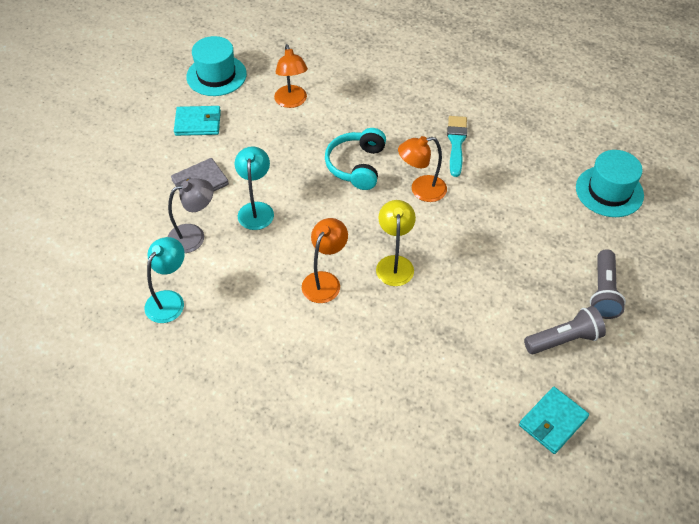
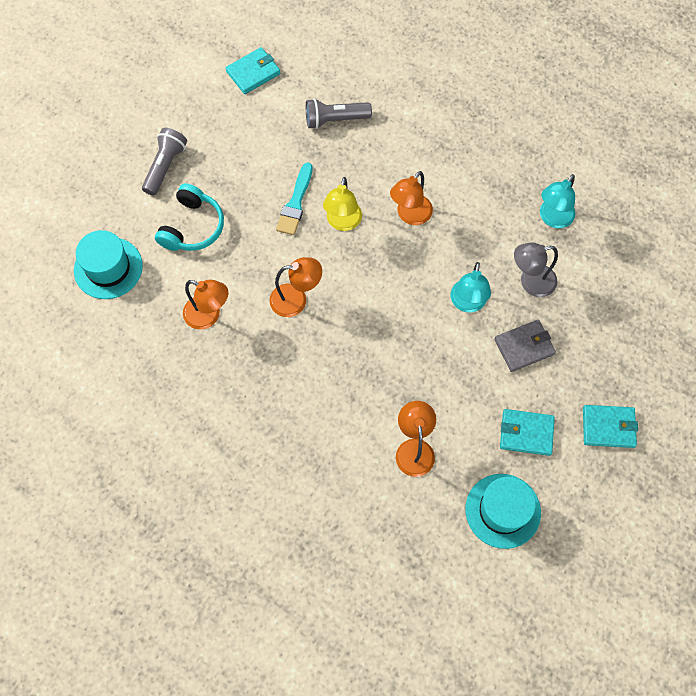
camera: 170 degrees left, 15 degrees up
(126, 136) = (608, 427): none -> turquoise wallet
(357, 166) = (355, 342): turquoise headphones -> turquoise headphones (192, 227)
(456, 143) = (241, 355): turquoise brush -> turquoise brush (295, 203)
(497, 167) = (209, 316): none -> orange lamp
(564, 339) = (218, 131): grey flashlight -> grey flashlight (335, 119)

